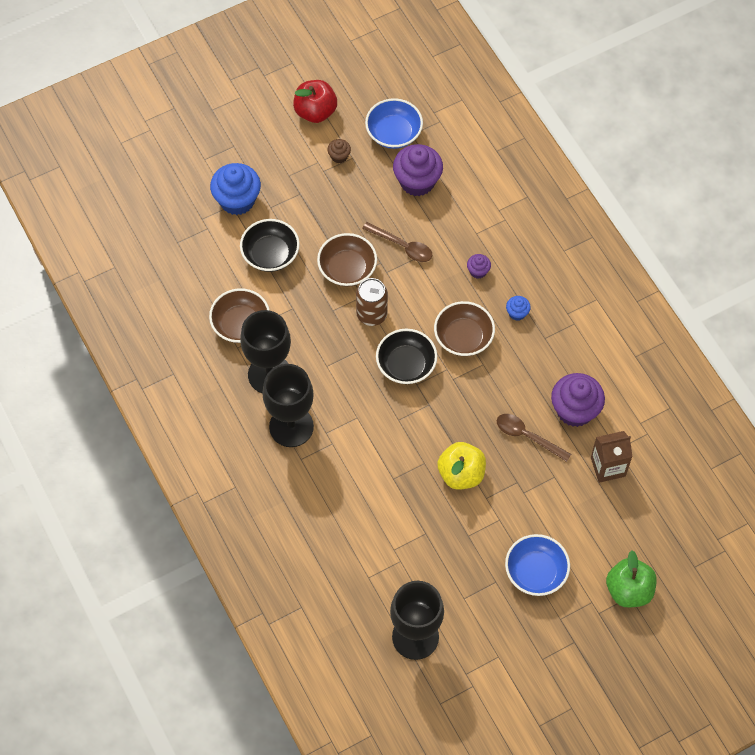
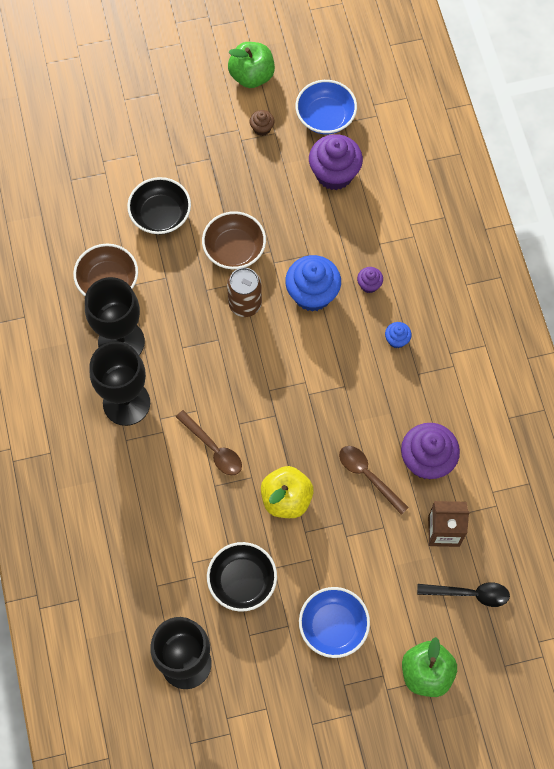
camera: 15 degrees right, 5 degrees up
(237, 200) = (144, 150): blue cupcake -> blue cupcake (312, 294)
(315, 112) = (252, 76): red apple -> green apple
(402, 246) = (298, 239): brown spoon -> brown spoon (213, 448)
(406, 365) = (264, 367): black bowl -> black bowl (242, 581)
(463, 337) = (332, 352): brown bowl -> none
(646, 514) = (469, 594): none -> black spoon

